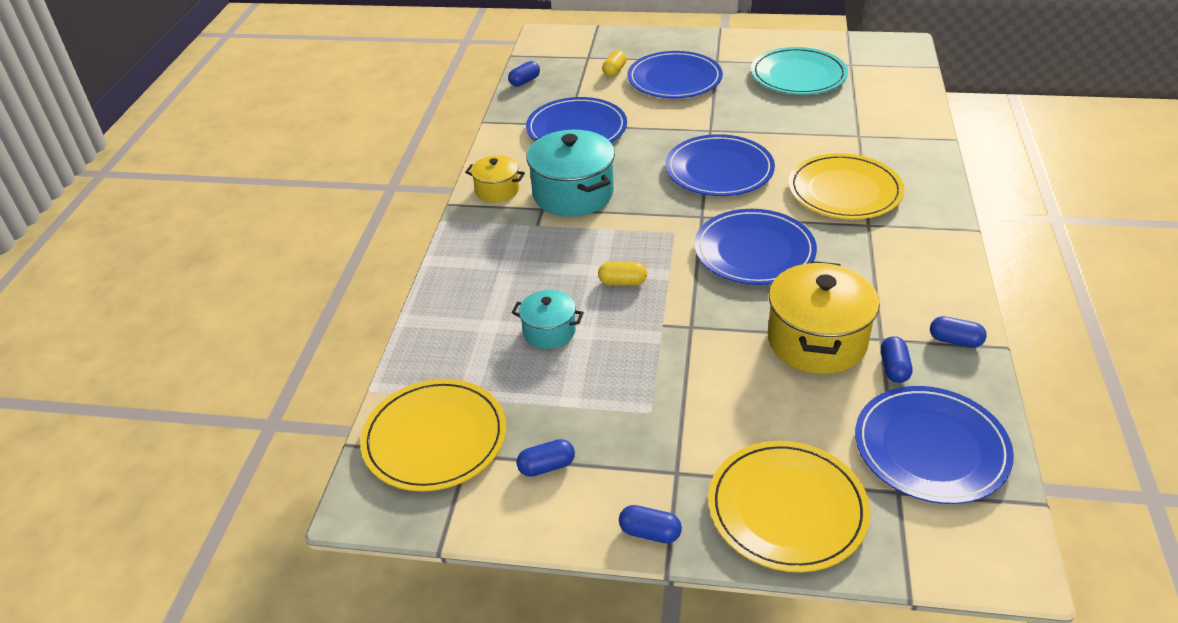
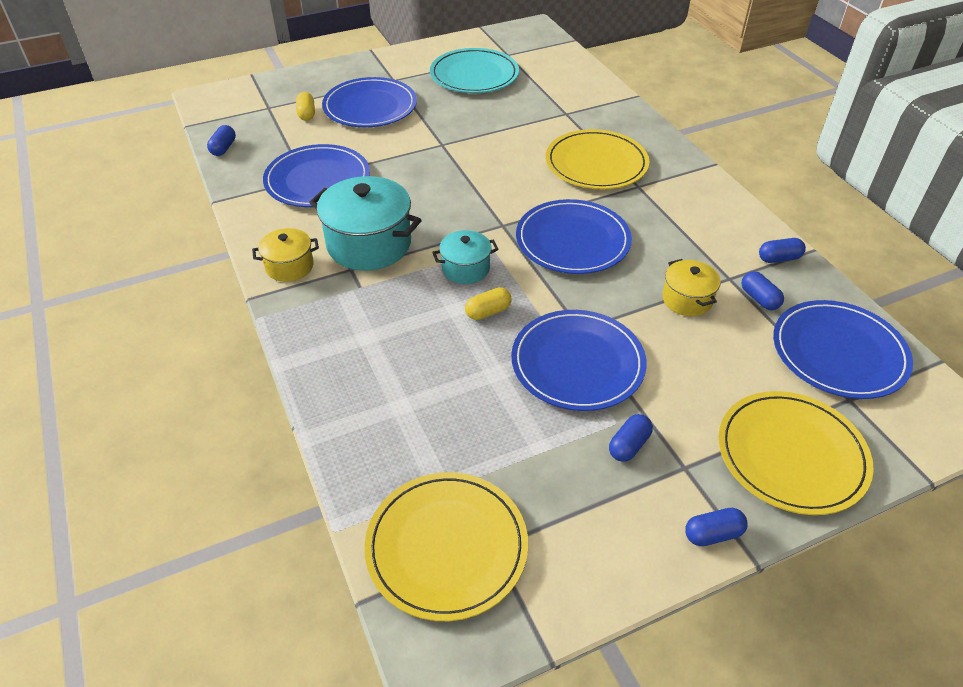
camera: 35 degrees left, 5 degrees up
(546, 466) = (575, 519): blue capsule -> blue capsule (629, 445)
(549, 331) = (463, 387): turquoise pot -> turquoise pot (465, 268)
(719, 170) = (481, 178): blue plate -> blue plate (577, 363)
(817, 341) = (687, 299): yellow pot -> yellow pot, size x0.55

